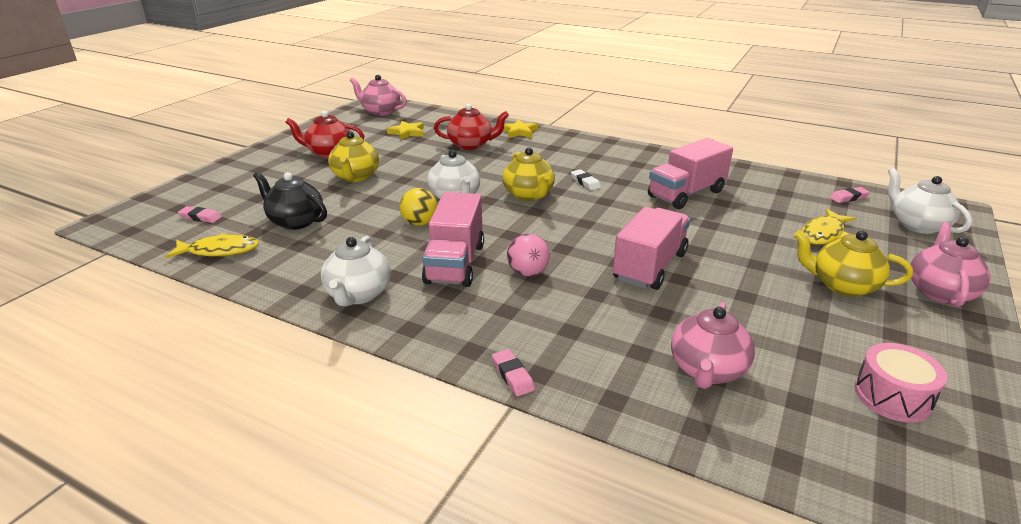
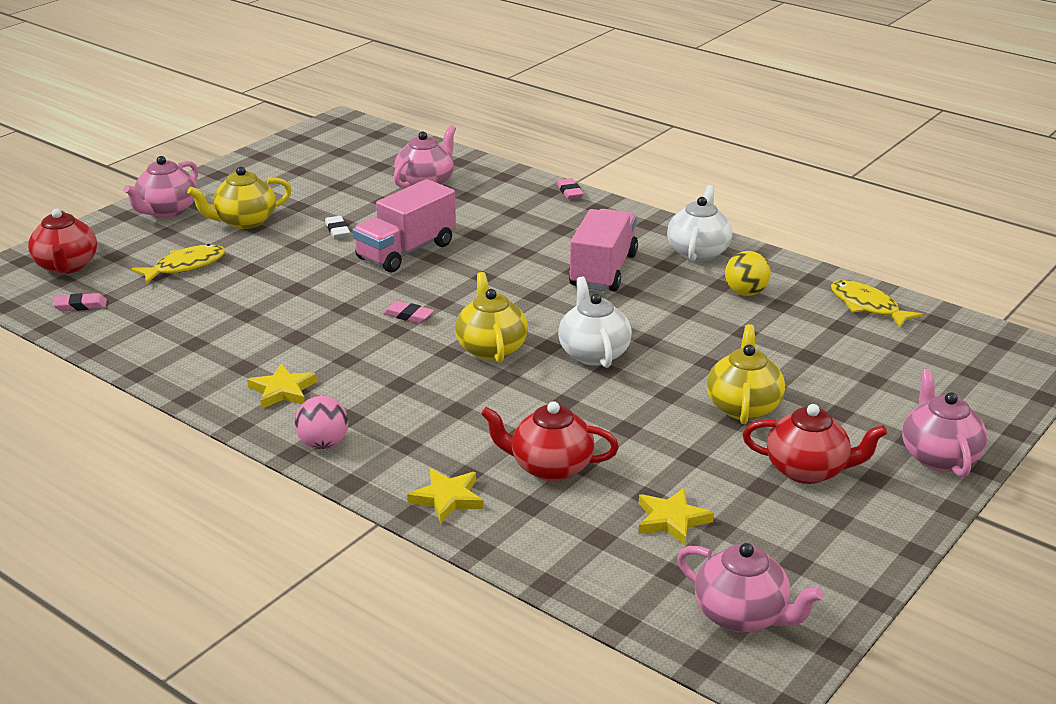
camera: 170 degrees left, 0 degrees up
(200, 217) = (928, 353): pink eraser -> pink eraser (408, 315)
(219, 251) = (867, 306): yellow fish -> yellow fish turned 45 degrees clockwise
(248, 163) = (938, 456): none -> pink teapot
(295, 221) = (799, 336): black teapot -> none
(420, 223) = (641, 320): yellow ball -> yellow ball (745, 292)
(527, 273) = (531, 256): pink ball -> pink ball (323, 444)
(585, 182) = (400, 362): white eraser -> white eraser (337, 230)
(645, 163) = (282, 390): none -> yellow star
(686, 194) = (279, 330): pink truck -> none
(842, 286) = (244, 221): yellow teapot -> yellow teapot turned 120 degrees clockwise
(892, 396) = (314, 163): pink drum -> none
(917, 225) = (66, 266): white teapot -> red teapot

